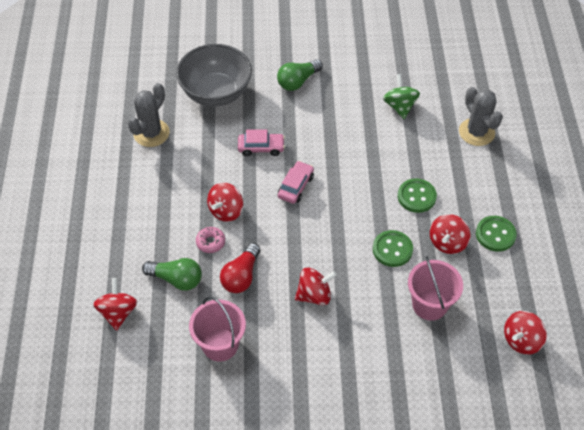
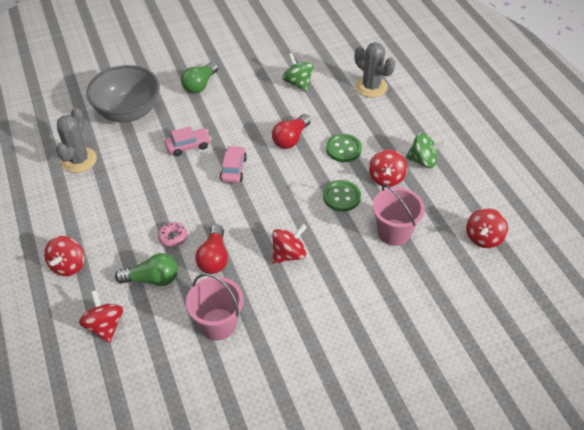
camera: 20 degrees left, 5 degrees down
(226, 211) = (177, 207): red spinning top -> red spinning top (68, 265)
(366, 169) = (291, 139): none -> red light bulb
(495, 234) = (423, 161): green button -> green spinning top

